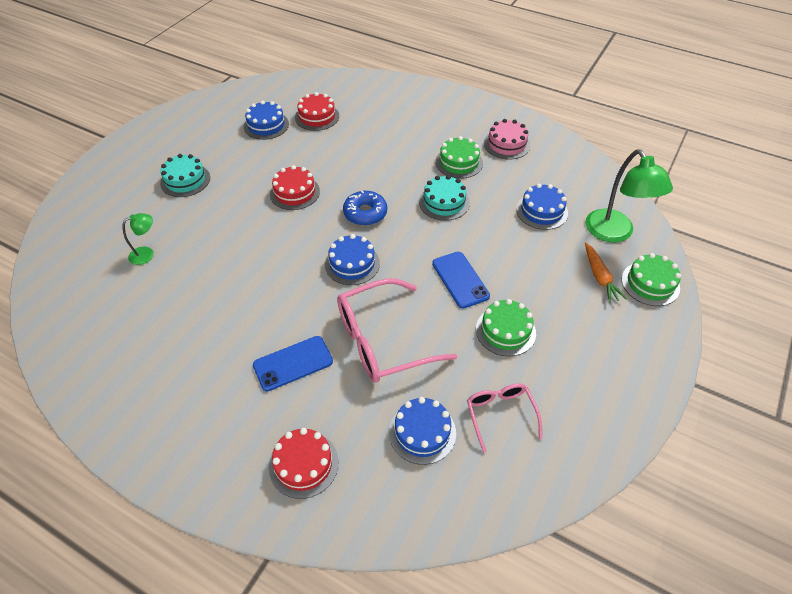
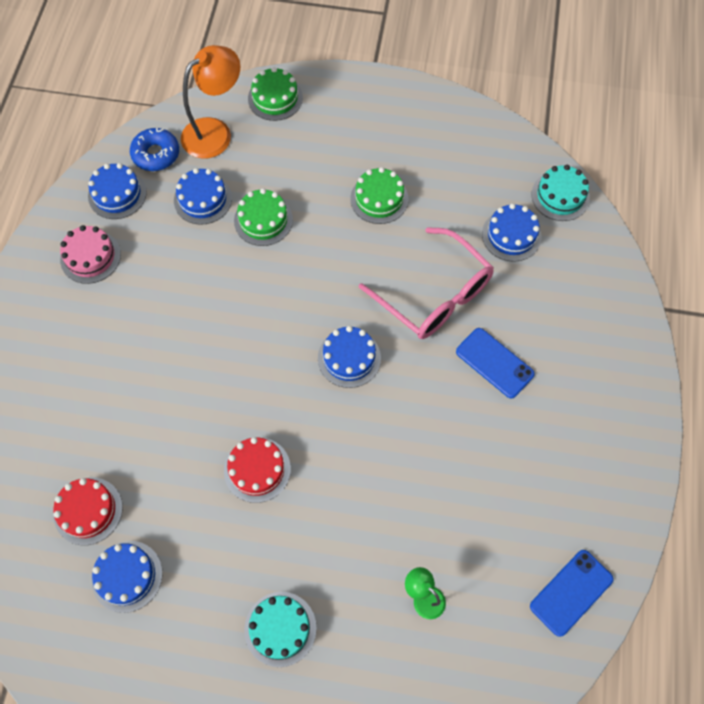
camera: 110 degrees left, 15 degrees up
(303, 464) = (583, 312): red cake -> none
(365, 213) = (266, 373): blue donut -> blue donut (156, 154)
(444, 202) = (220, 296): turquoise cake -> turquoise cake (560, 196)
(459, 162) = (141, 300): green cake -> green cake (263, 220)
(460, 280) = (331, 250): blue phone -> blue phone (571, 592)
(500, 414) = (467, 184): pink glasses -> none
(561, 165) = (117, 194): none -> blue cake
(600, 277) = (282, 137): orange carrot -> none
(614, 233) = (215, 132): green lamp -> orange lamp

